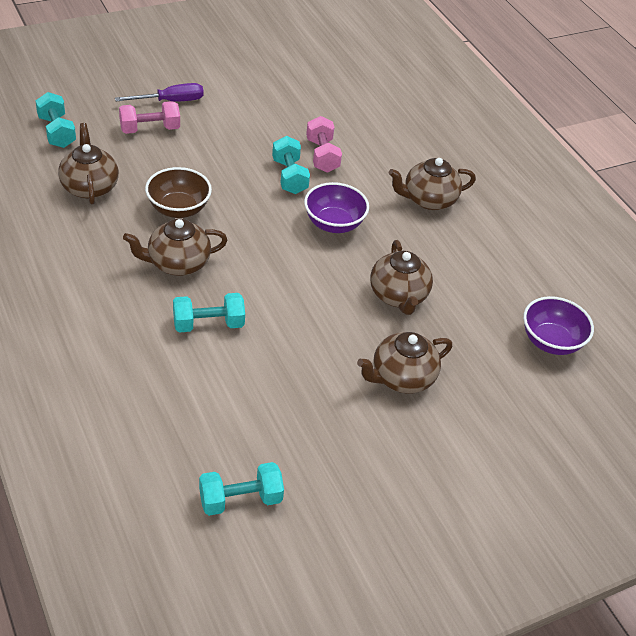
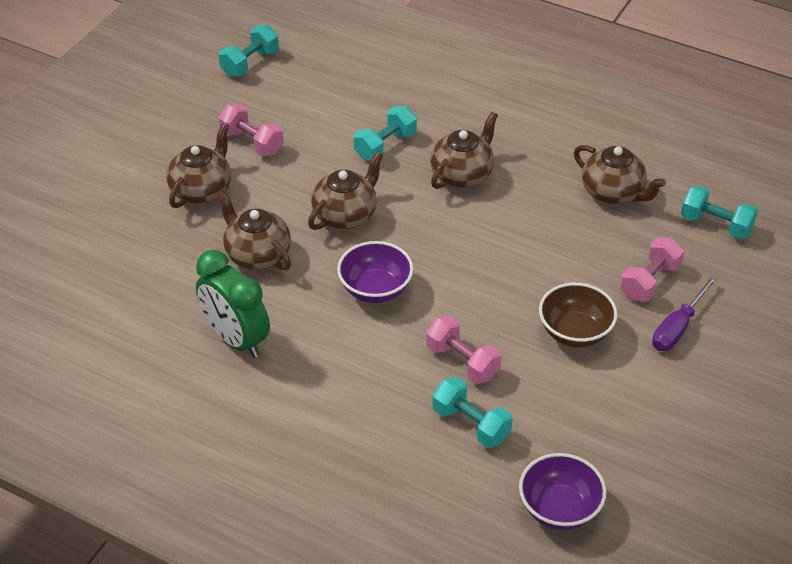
camera: 150 degrees right, 0 degrees up
(178, 209) = (520, 219): brown bowl -> brown bowl (575, 332)
(289, 176) = (466, 314): turquoise dumbbell -> turquoise dumbbell (471, 424)
(319, 399) = (252, 142): none -> pink dumbbell
(428, 200) = (309, 377): brown teapot -> brown teapot (345, 215)
(460, 247) = (236, 339): none -> green clock
(551, 341) = (90, 292): purple bowl -> purple bowl (559, 509)

